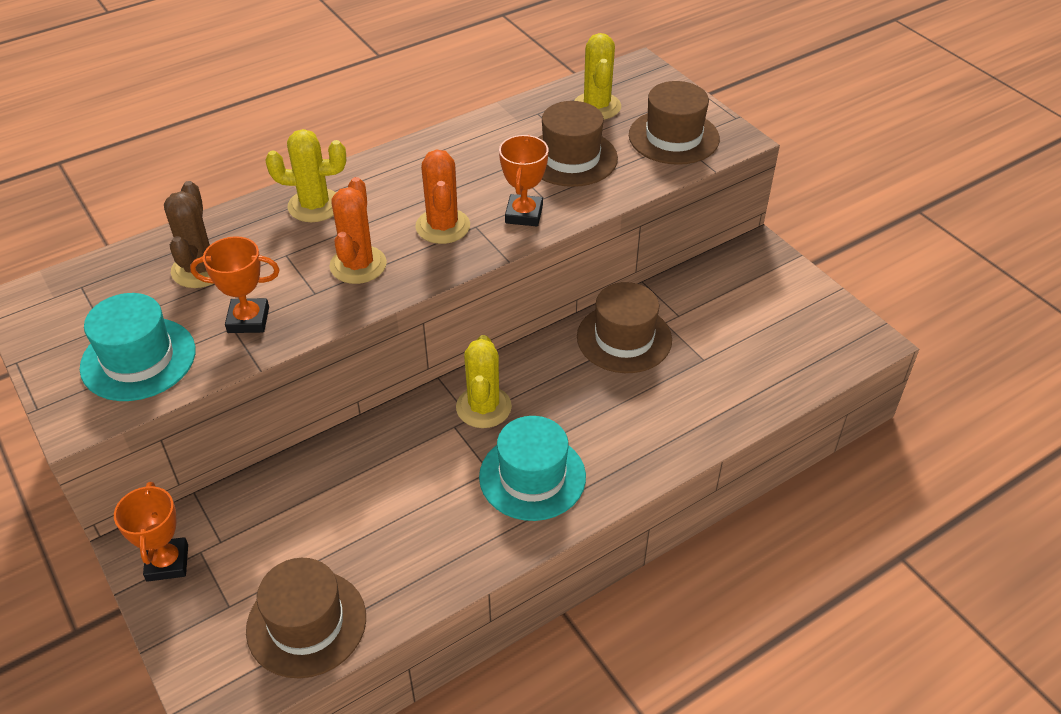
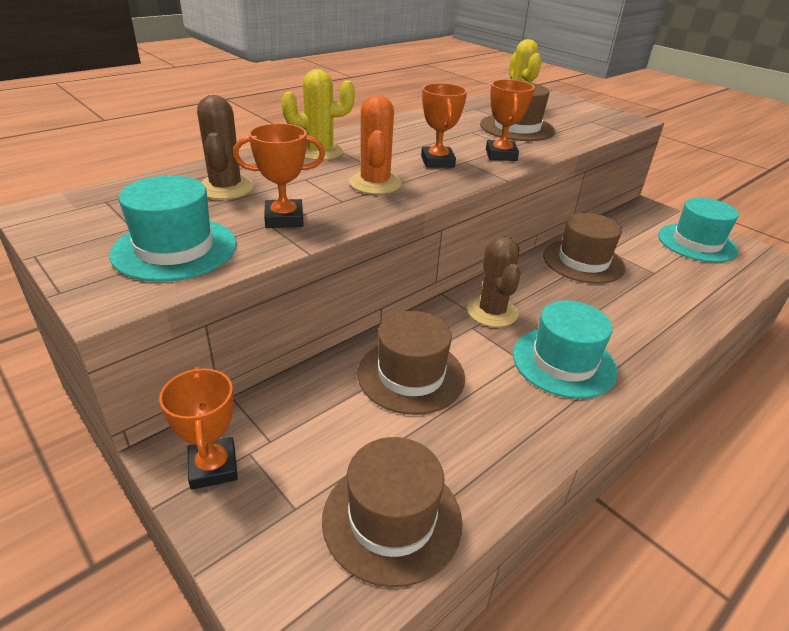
camera: 10 degrees left, 10 degrees down
(443, 226) = (437, 161): orange cactus -> orange trophy
(483, 407) = (492, 312): yellow cactus -> brown cactus
(673, 137) = (585, 119): brown hat -> brown hat (411, 375)
(786, 314) = (696, 243): none -> turquoise hat

